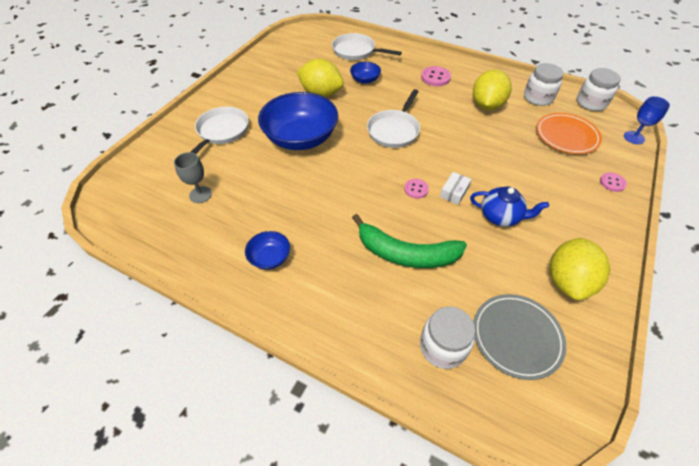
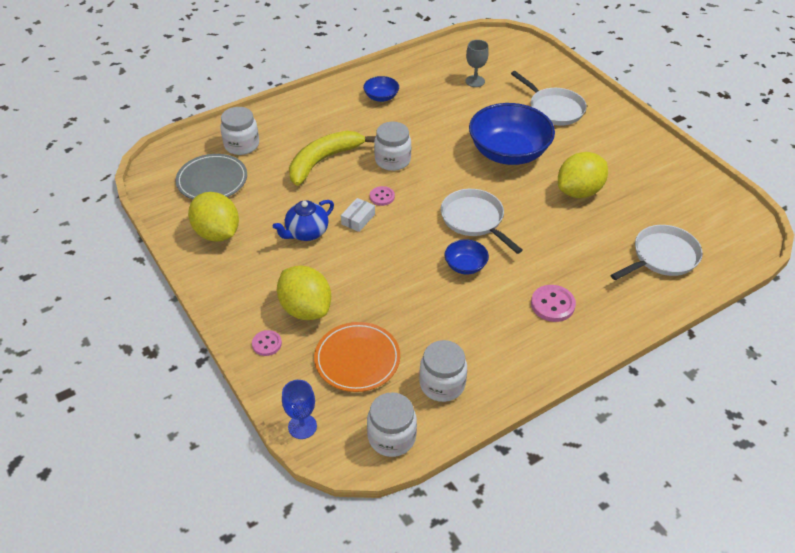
camera: 120 degrees right, 5 degrees down
(365, 80) = (586, 237): blue bowl -> blue bowl (465, 266)
(365, 203) = (392, 160): none -> white jar
(406, 253) = (323, 161): green banana -> yellow banana
(454, 192) = (358, 219): white box -> white box turned 60 degrees clockwise
(486, 105) = (463, 321): yellow lemon -> yellow lemon (306, 309)

